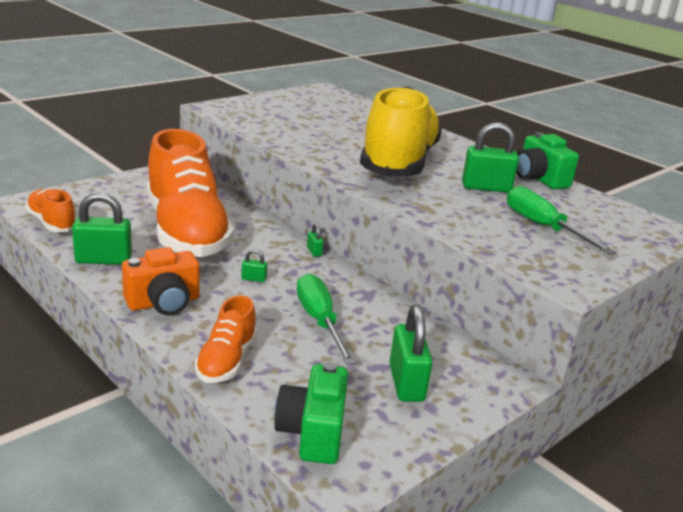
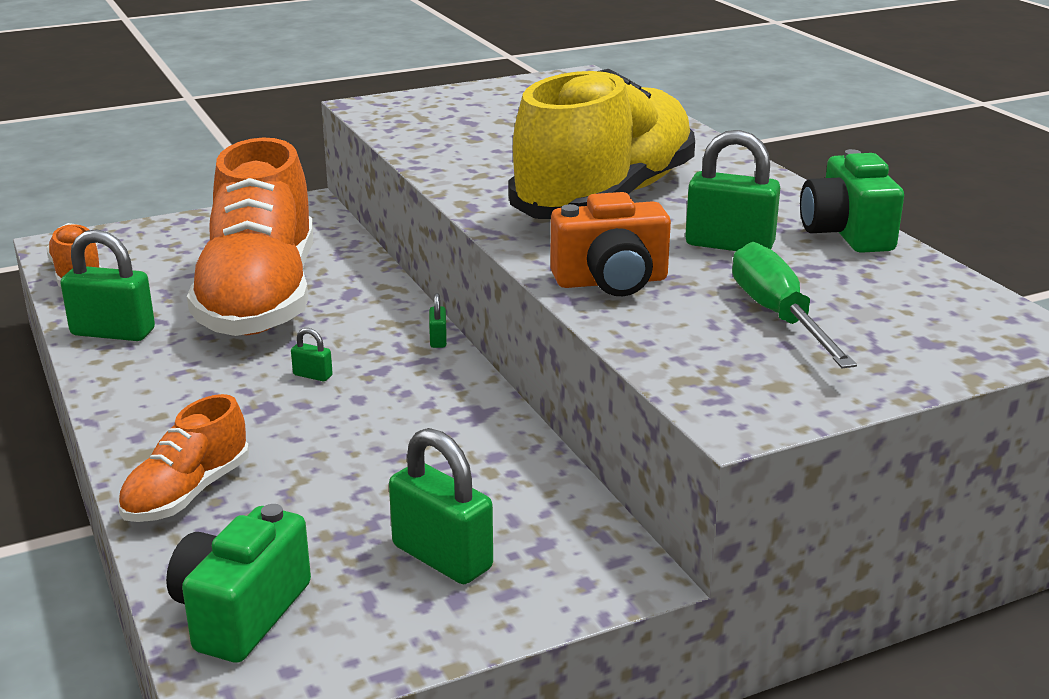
camera: 20 degrees right, 0 degrees up
(163, 303) = (155, 401): orange camera -> orange camera (611, 282)
(319, 321) = (370, 448): green screwdriver -> none
(406, 383) = (442, 557): green padlock -> green padlock turned 60 degrees counterclockwise

